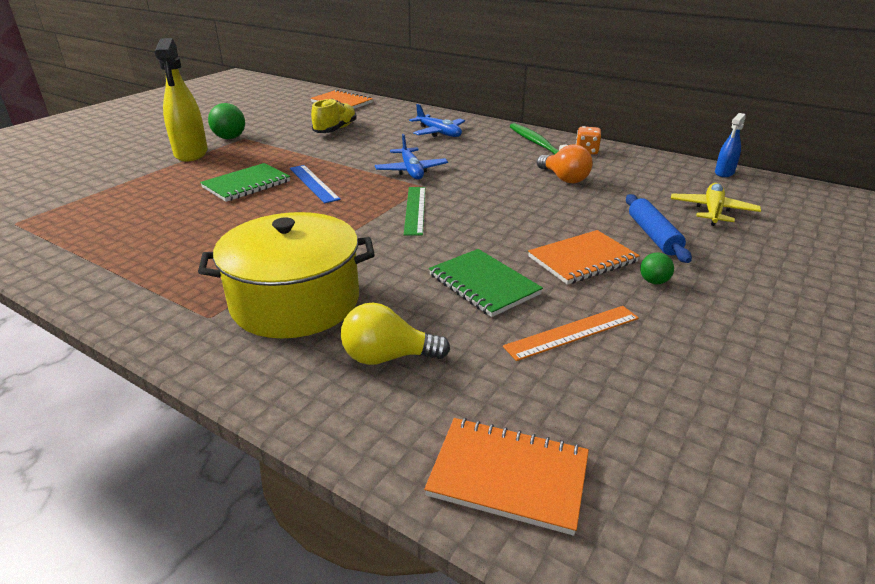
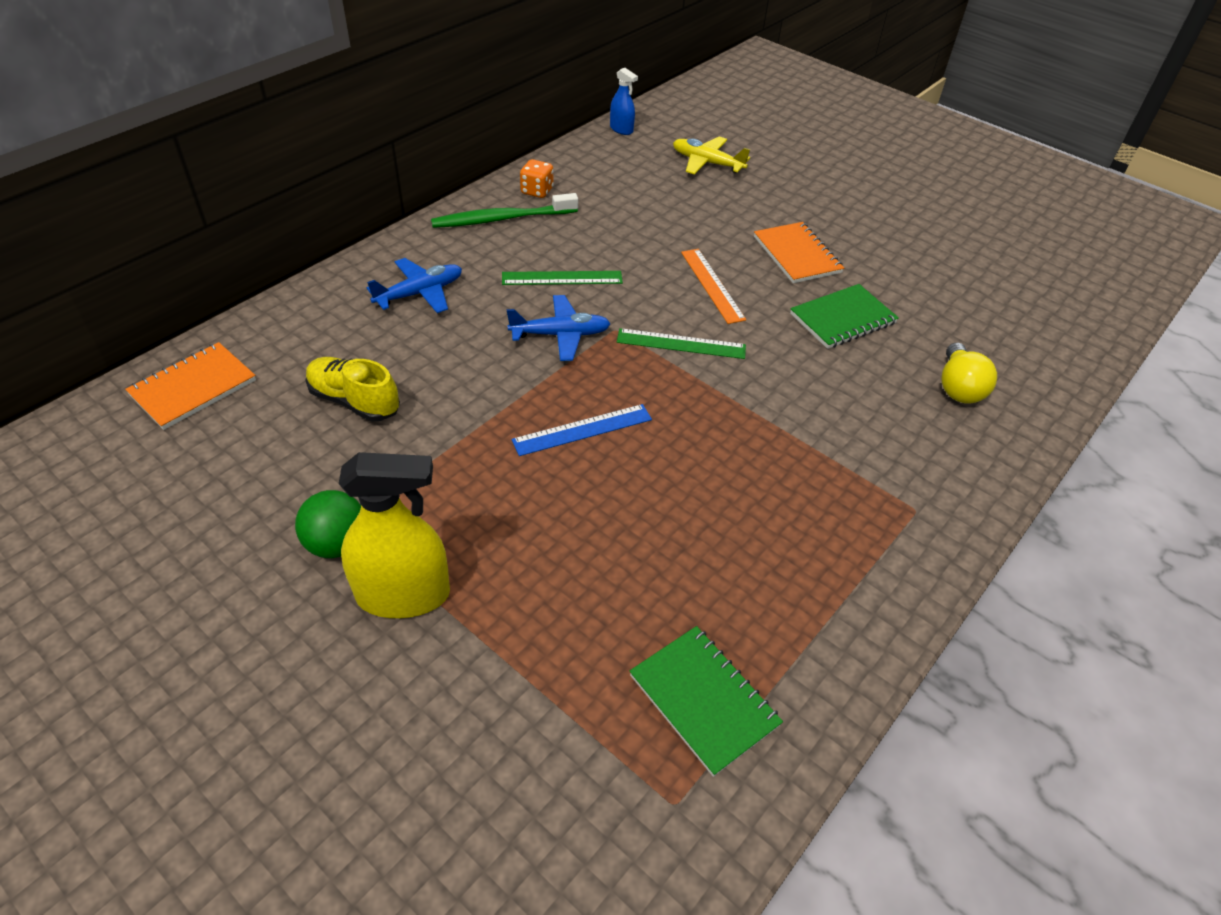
camera: 85 degrees left, 15 degrees up
(246, 184) = (571, 503): green notebook -> green notebook (703, 700)
(295, 301) = (882, 444): yellow pot -> none
(478, 167) = (562, 278): none -> green ruler
(508, 476) = (1065, 345): orange notebook -> none
(564, 179) = (614, 224): orange light bulb -> none
(572, 332) = (909, 286): orange ruler -> orange ruler (712, 285)
(653, 235) = (753, 206): blue rolling pin -> none
(653, 281) = (832, 229): green ball -> none

